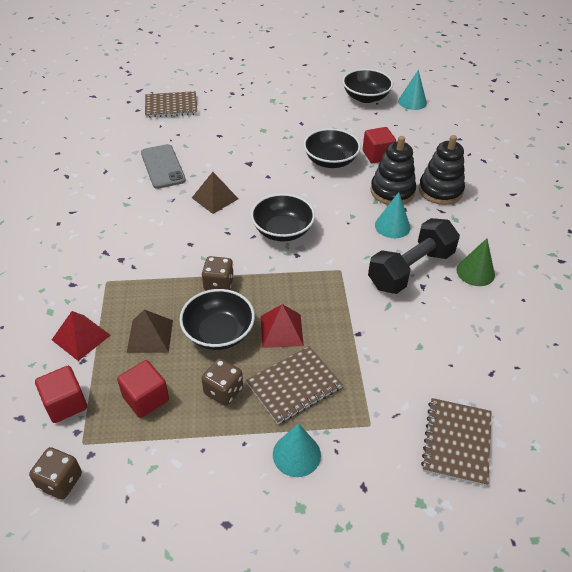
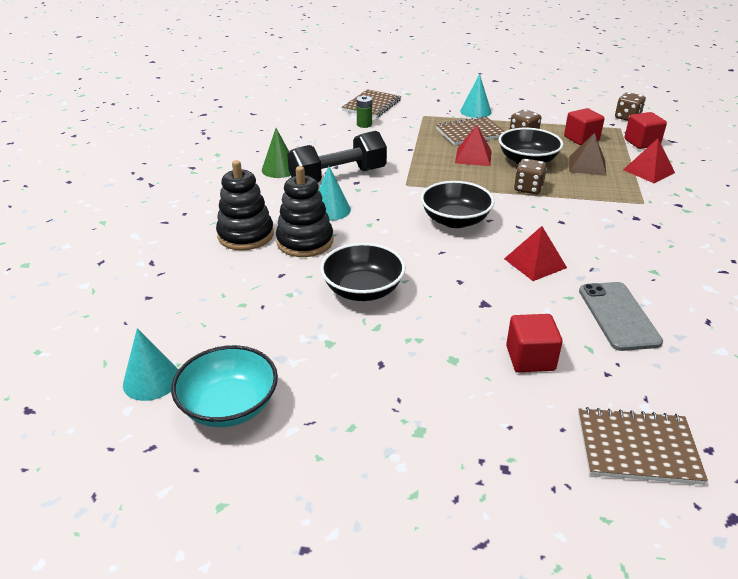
camera: 165 degrees left, 10 degrees down
(215, 198) = (535, 263): brown pyramid -> red pyramid
(365, 97) = (229, 406): black bowl -> turquoise bowl
(377, 155) = (290, 289): red cube -> red cube (530, 358)
(438, 380) = (364, 124): none -> green battery

